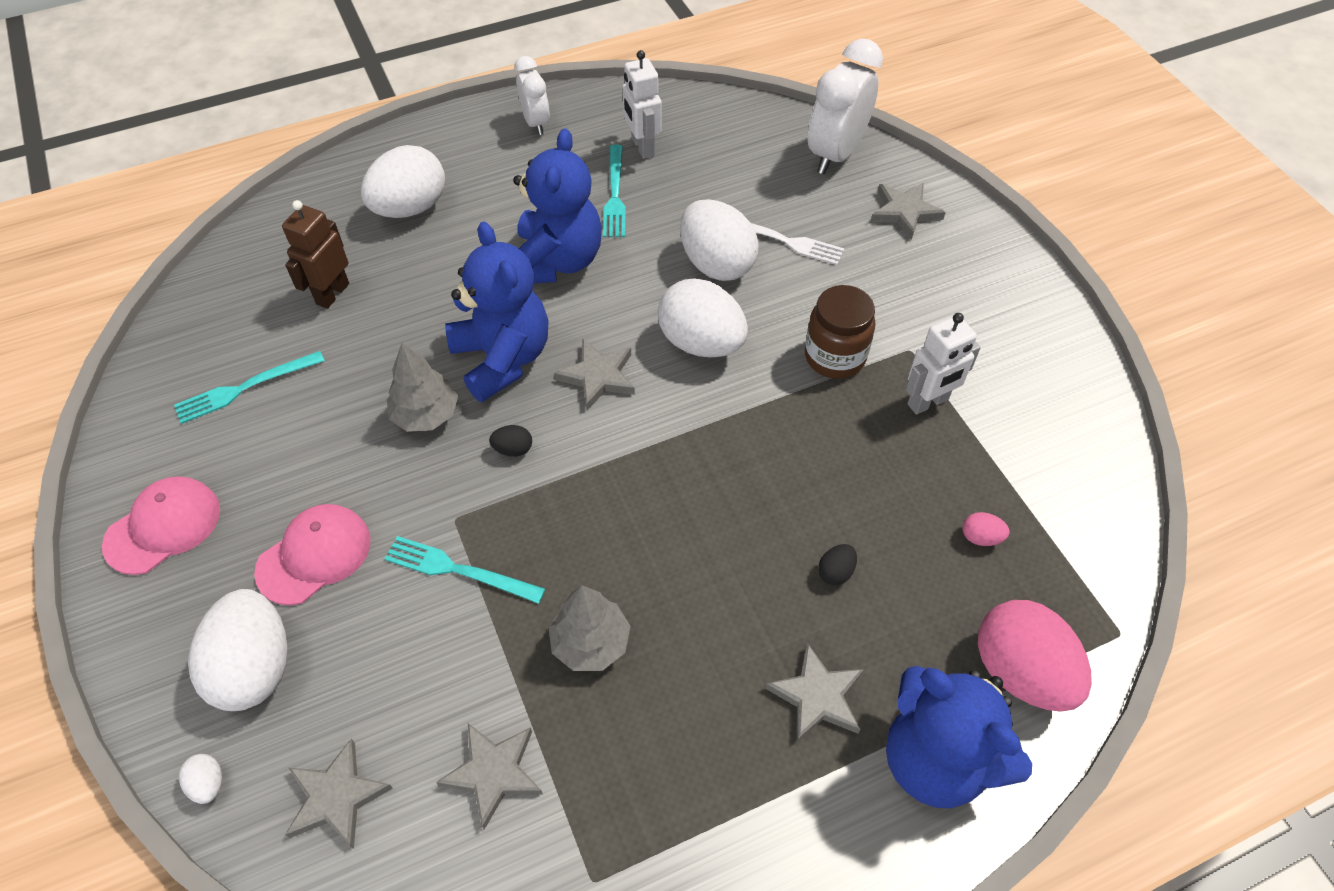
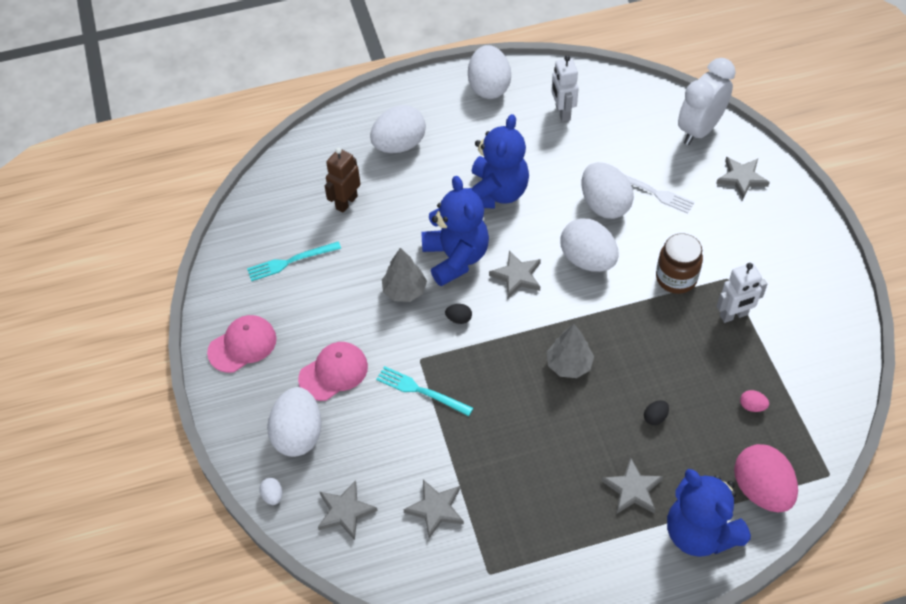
camera: 10 degrees right, 0 degrees up
(536, 123) = (489, 87): white clock -> white egg
(590, 642) = (498, 442): grey tree -> grey tree (569, 364)
(615, 195) = (539, 147): turquoise fork -> none

